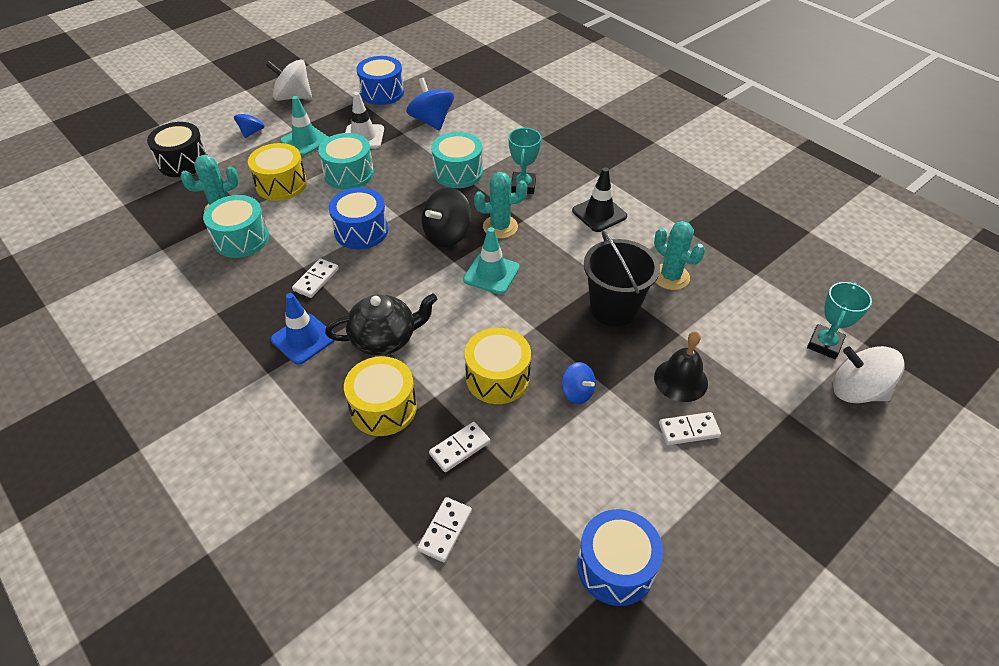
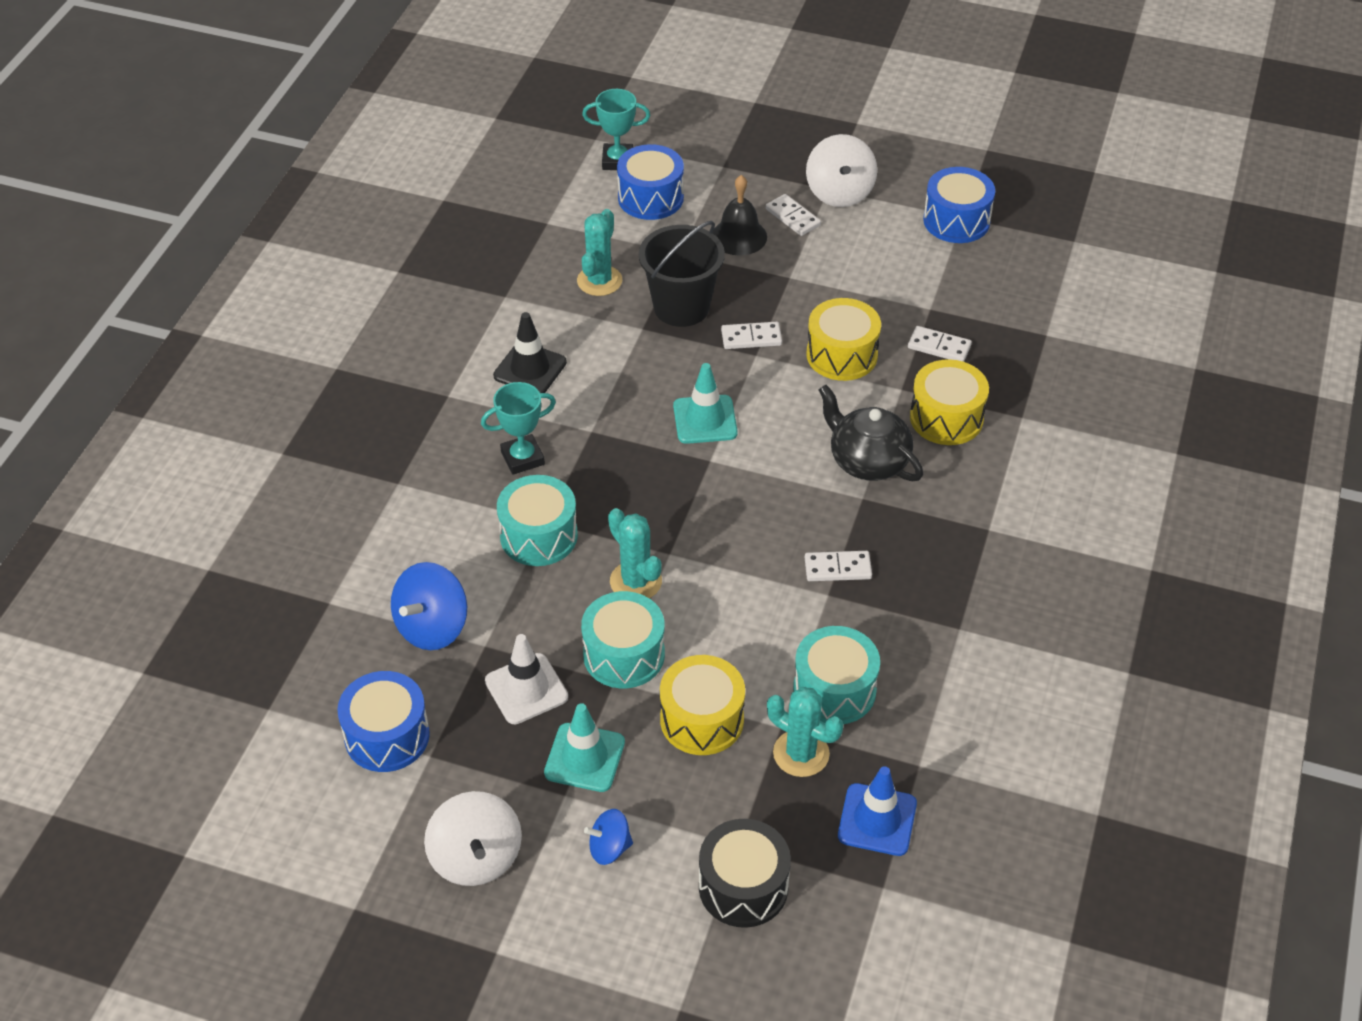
camera: 120 degrees left, 0 degrees up
(303, 339) = (925, 527): blue traffic cone -> blue traffic cone (877, 820)
(361, 231) = (725, 574): blue drum -> blue drum (650, 198)
(445, 530) = (1018, 322): white domino -> white domino (751, 338)
(447, 235) = (670, 487): black spinning top -> none
(500, 227) = (619, 446): turquoise cactus -> turquoise cactus (635, 581)
(577, 392) = (812, 296): blue spinning top -> none
(857, 391) = (662, 133): white spinning top -> white spinning top (839, 192)

